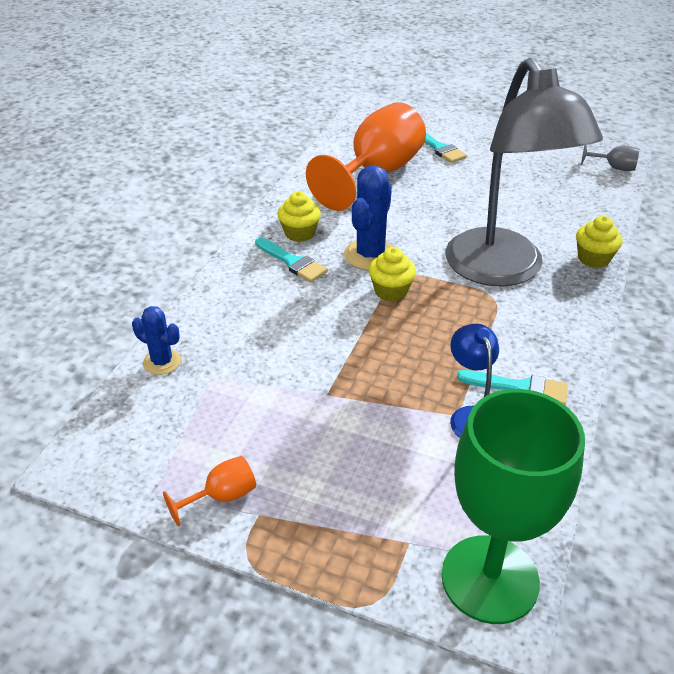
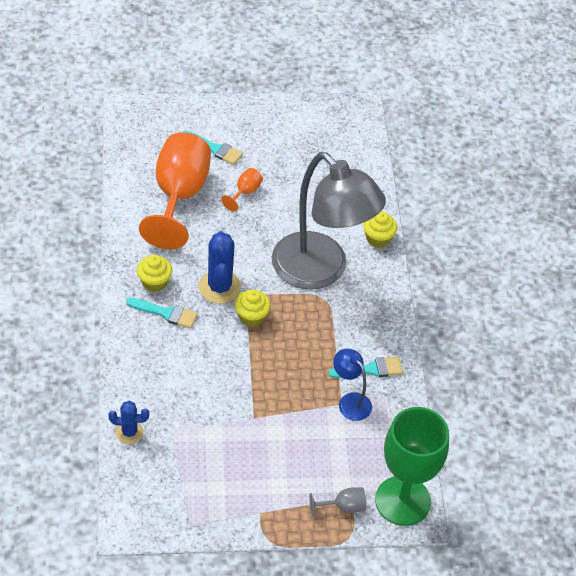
camera: 30 degrees left, 10 degrees up
(222, 497) = (231, 510): orange goblet -> orange goblet (245, 192)
(614, 167) = (361, 132): grey goblet -> grey goblet (343, 507)

